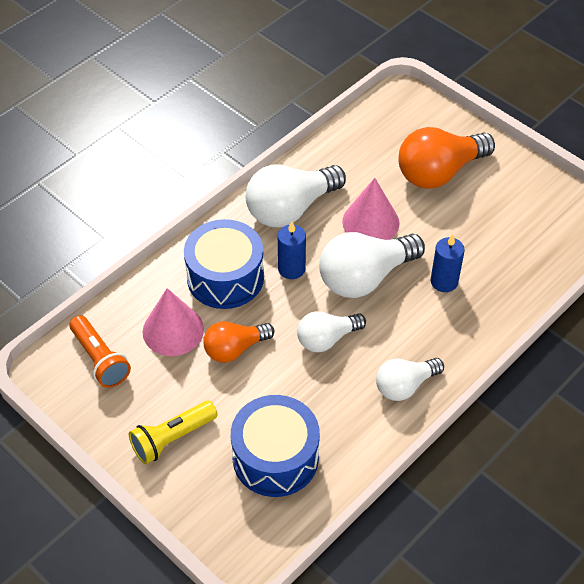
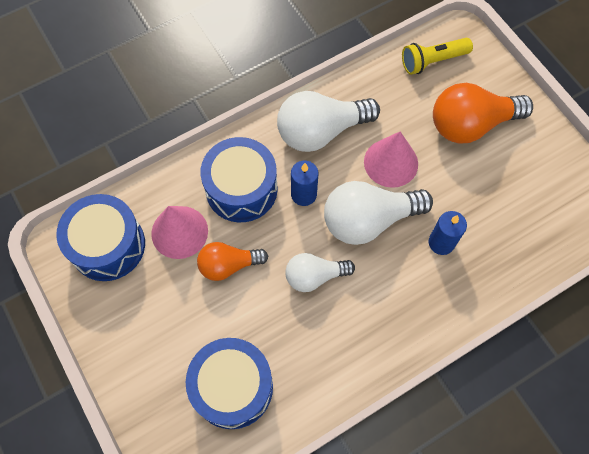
camera: 15 degrees right, 15 degrees up
(100, 359) = (108, 245): orange flashlight -> blue drum
(172, 438) = (147, 343): yellow flashlight -> yellow flashlight (432, 61)
(405, 386) = (372, 344): white light bulb -> none

